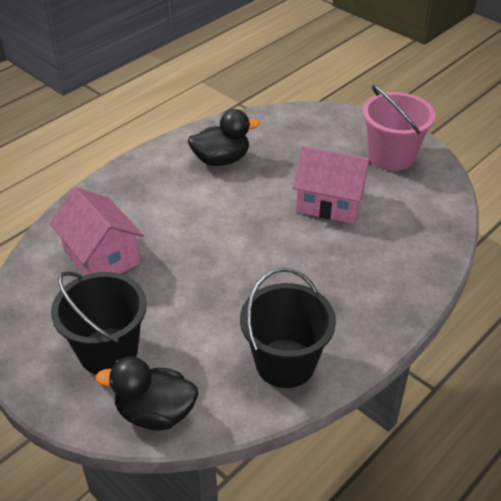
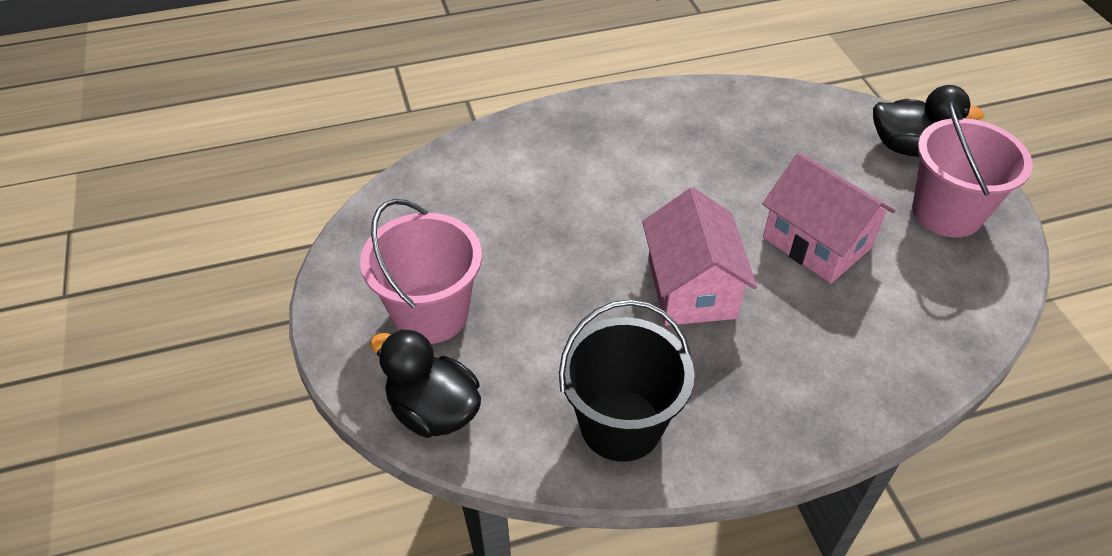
camera: 30 degrees right, 5 degrees up
(101, 257) = (494, 199): pink house -> pink house (691, 288)
(108, 351) = (431, 313): black bucket -> pink bucket
(221, 160) = (711, 134): black duck -> black duck (908, 147)

